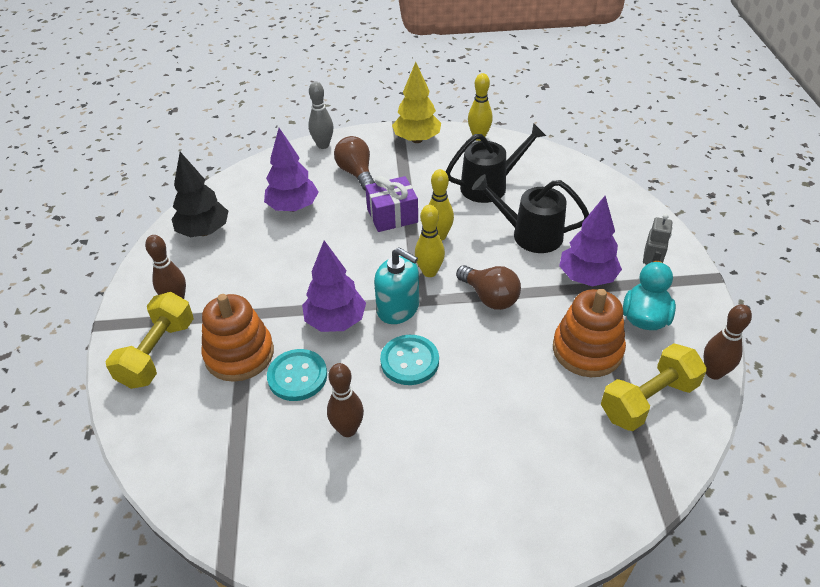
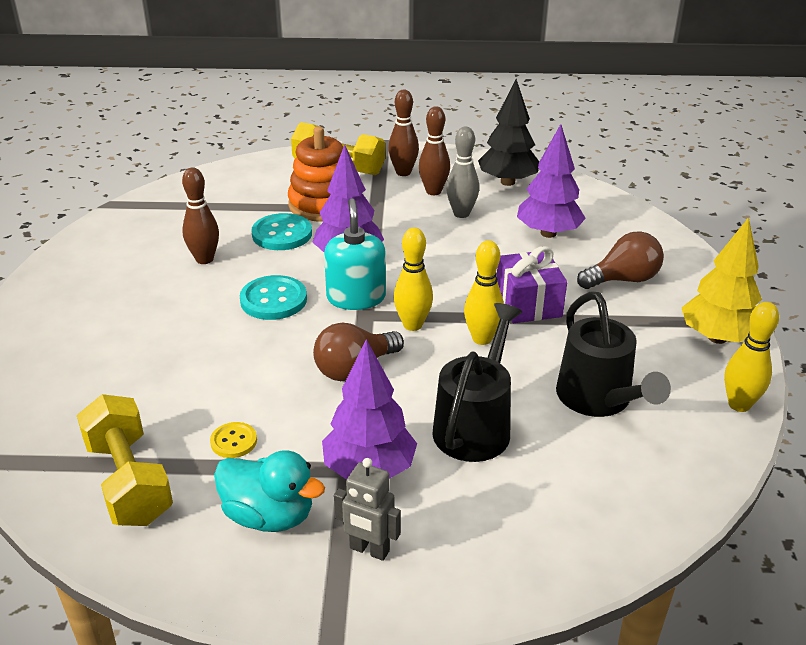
camera: 95 degrees right, 10 degrees down
(323, 145) = (686, 256): grey bowling pin -> grey bowling pin (461, 214)
(398, 308) = (356, 297): turquoise soap dispenser -> turquoise soap dispenser turned 135 degrees clockwise
(587, 350) = (234, 441): orange stacking toy -> yellow button
(713, 373) = (138, 567): brown bowling pin -> brown bowling pin (433, 191)

